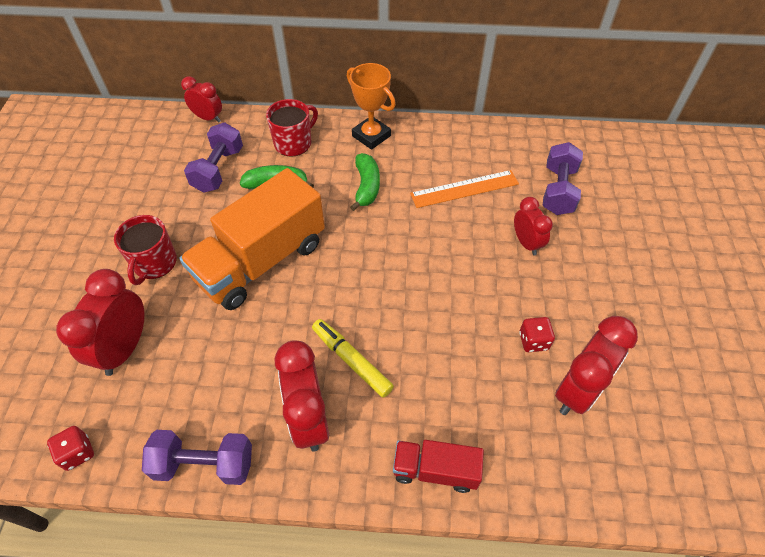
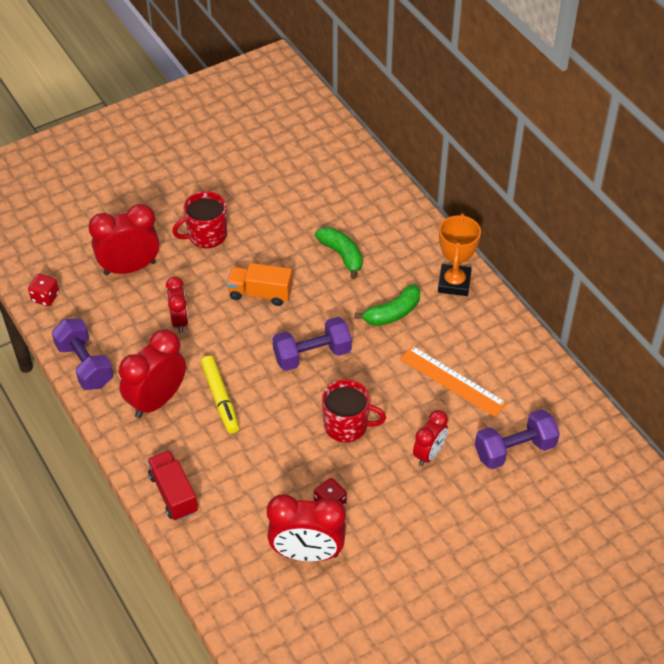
camera: 55 degrees right, 5 degrees down
(208, 118) = (370, 167): red clock -> red clock (179, 321)
(218, 170) = (323, 210): purple dumbbell -> purple dumbbell (312, 355)
(261, 261) = (260, 293): orange truck -> orange truck, size x0.50
(294, 143) = (395, 238): red mug -> red mug (347, 425)
(351, 361) = (220, 398): yellow marker -> yellow marker turned 150 degrees clockwise

